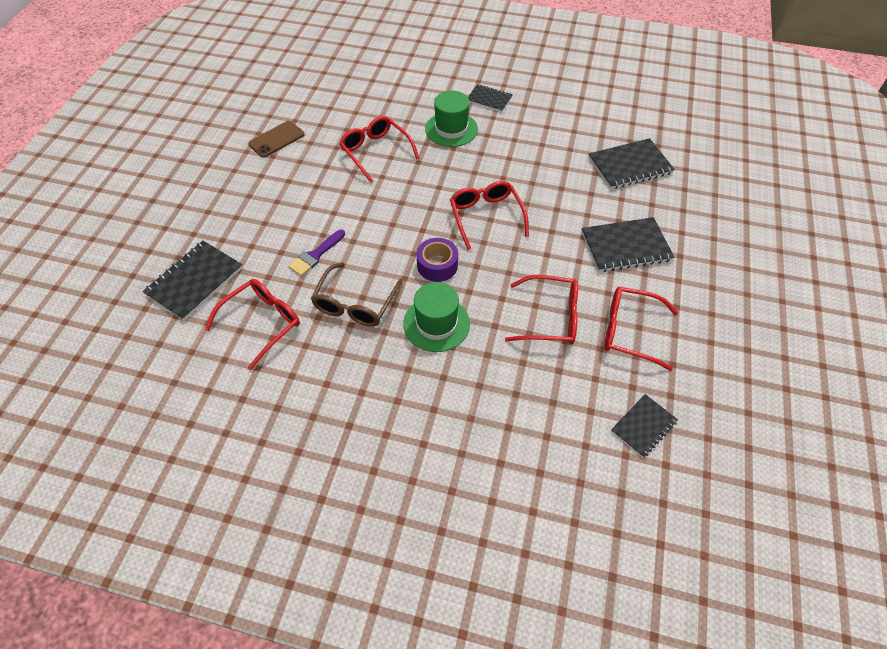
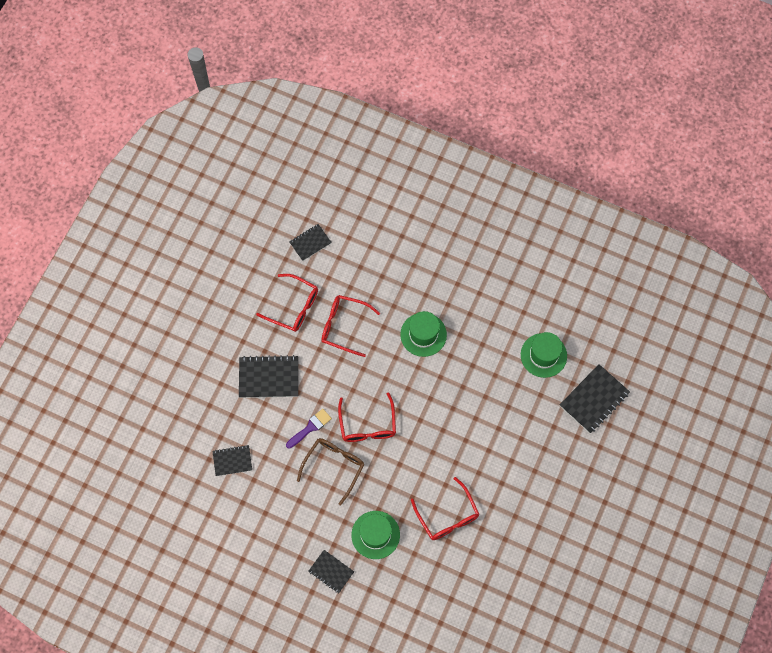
camera: 170 degrees left, 15 degrees up
(262, 323) = (543, 355): red glasses -> green hat
(276, 139) = (535, 548): brown phone -> none
(315, 255) = (504, 409): purple brush -> purple brush (310, 427)
(355, 304) = (478, 360): brown glasses -> brown glasses (334, 466)
(437, 265) = (414, 384): purple tape -> none
(629, 166) = (232, 461): black notebook -> black notebook, size x0.61

